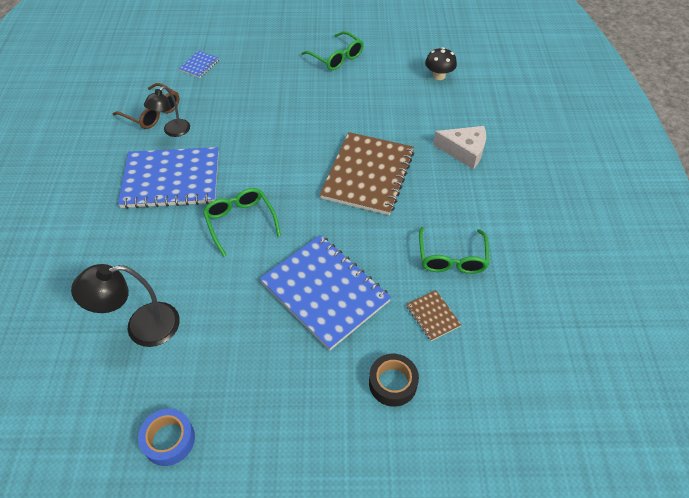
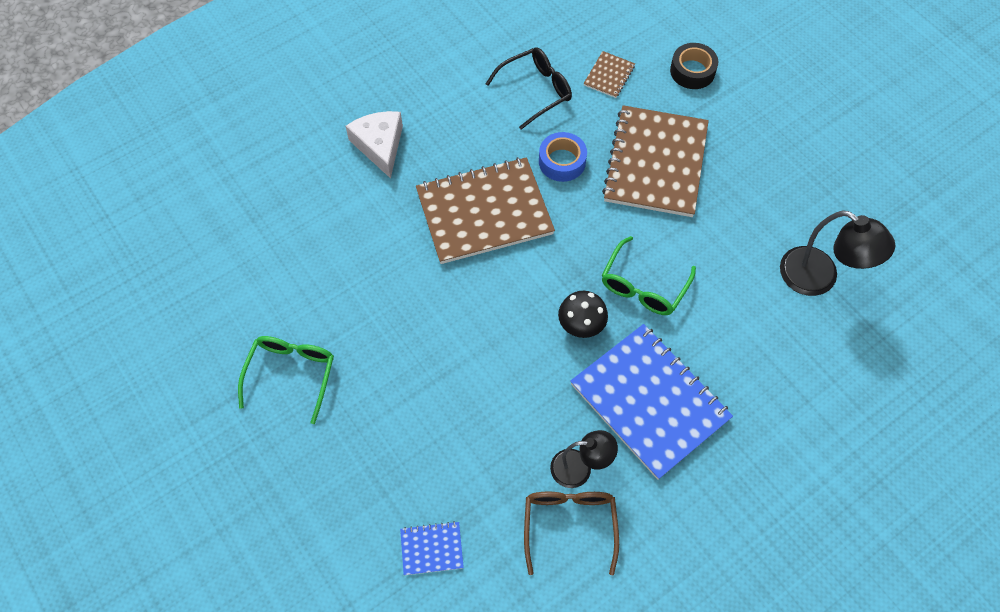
camera: 125 degrees left, 10 degrees up
(169, 440) = (872, 182): blue tape -> blue tape (562, 161)
(325, 292) = (655, 163): blue notebook -> brown notebook
(439, 76) = (254, 234): black mushroom -> black mushroom (581, 325)
(452, 258) = (536, 90): green glasses -> black glasses

